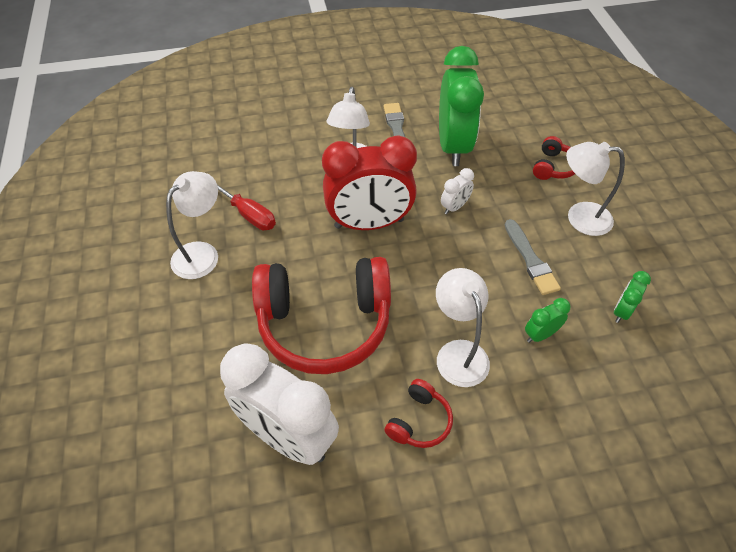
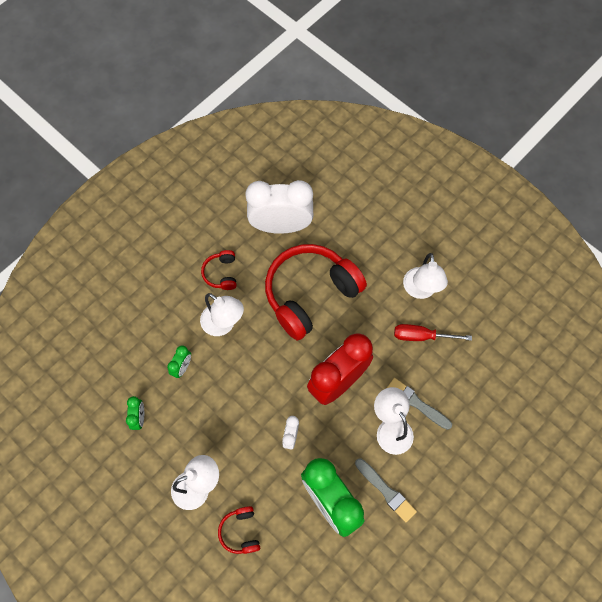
camera: 145 degrees right, 15 degrees up
(530, 260) = (214, 422): grey brush -> grey brush (416, 403)

